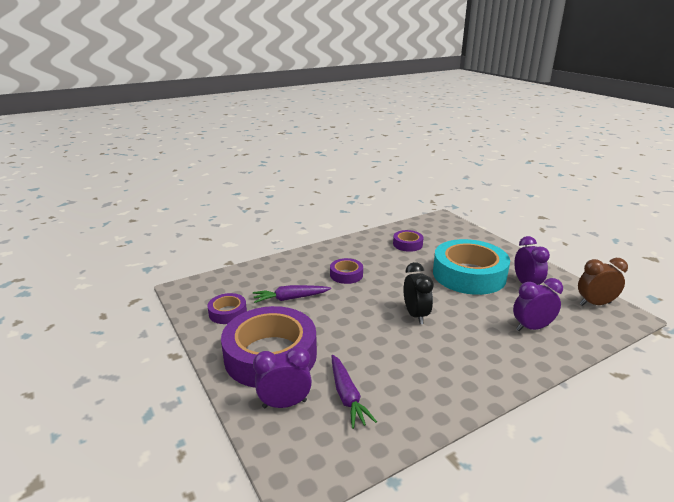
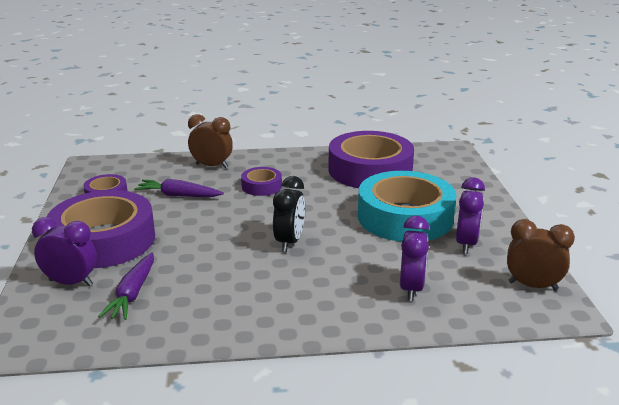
camera: 25 degrees right, 0 degrees up
(290, 267) = (212, 166): none -> brown clock
(407, 244) = (370, 170): purple tape -> purple tape, size x2.18
(532, 328) = (411, 288): purple clock -> purple clock turned 90 degrees clockwise

